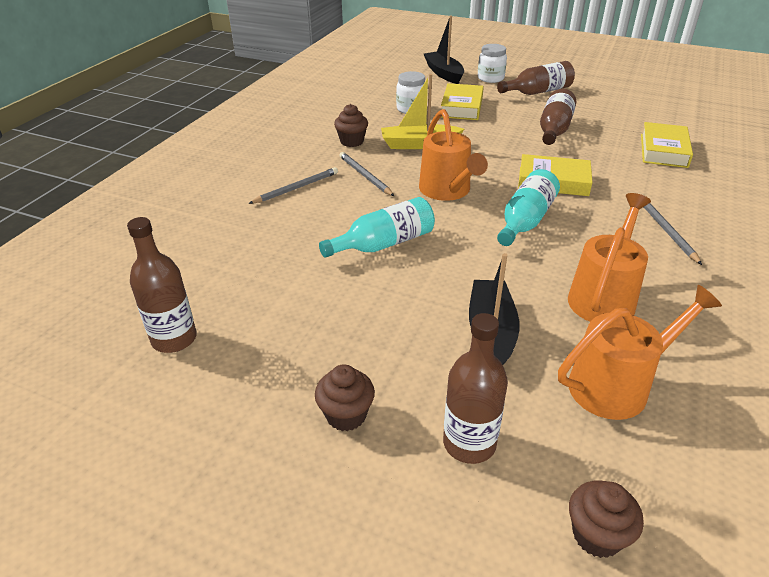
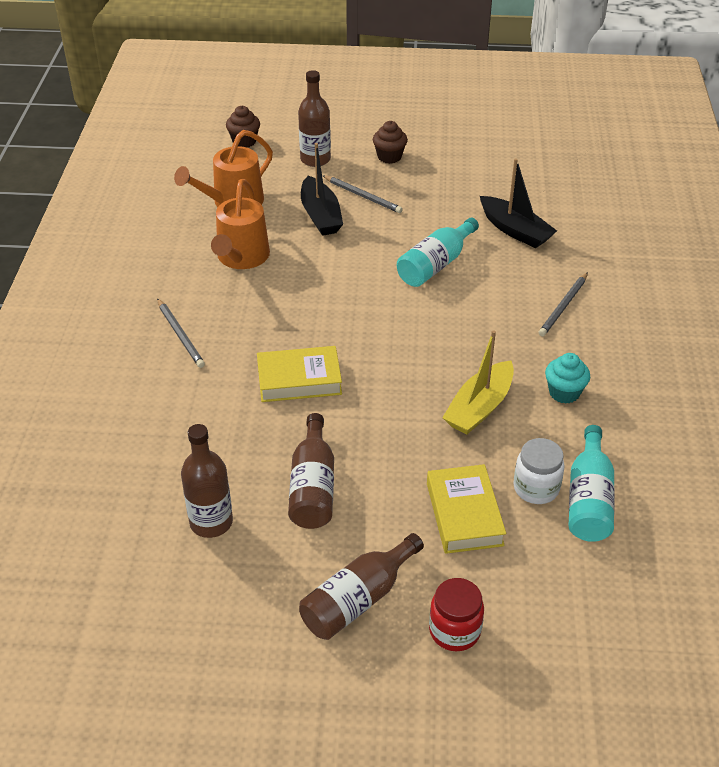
camera: 160 degrees right, 5 degrees up
(174, 339) = (526, 169): brown bottle -> brown bottle (211, 522)
(352, 141) = (564, 393): brown cupcake -> turquoise cupcake
(365, 176) = (507, 339): grey pencil -> grey pencil (363, 196)
(419, 144) = (479, 408): yellow boat -> yellow boat turned 150 degrees clockwise
(444, 73) = (546, 626): black boat -> black boat (515, 230)
(447, 191) = (409, 338): orange watering can -> none
(490, 78) = (454, 631): white jar -> red jar
(525, 221) = (318, 318): turquoise bottle -> turquoise bottle (588, 499)
(663, 150) = (162, 473): yellow book -> none

